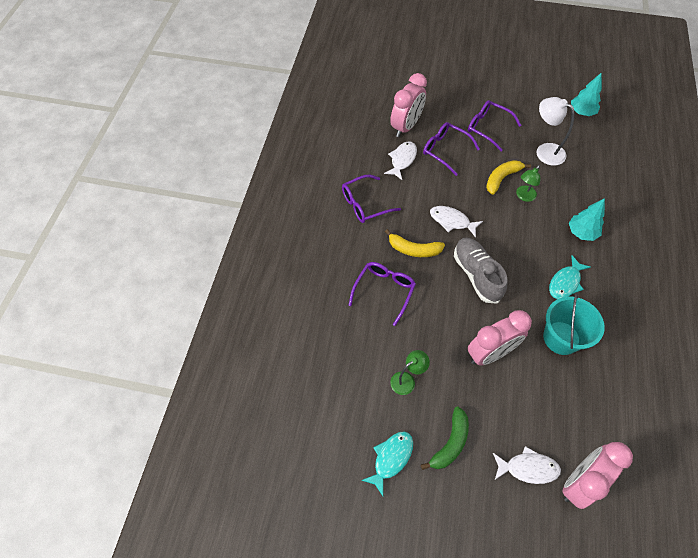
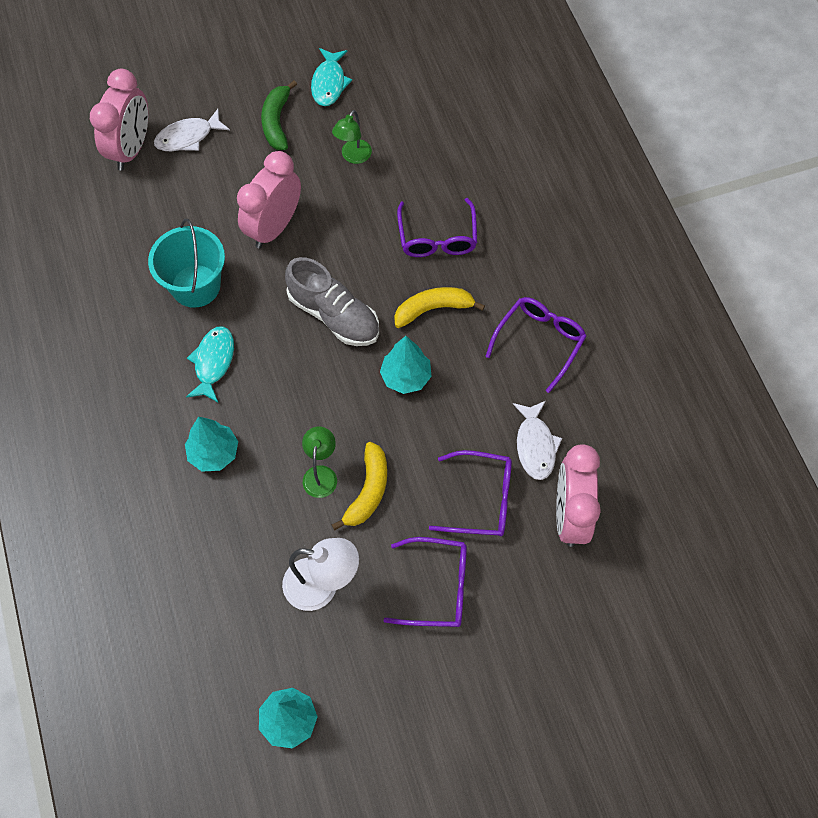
camera: 150 degrees right, 5 degrees up
(451, 221) = (406, 377): white fish -> turquoise tree

